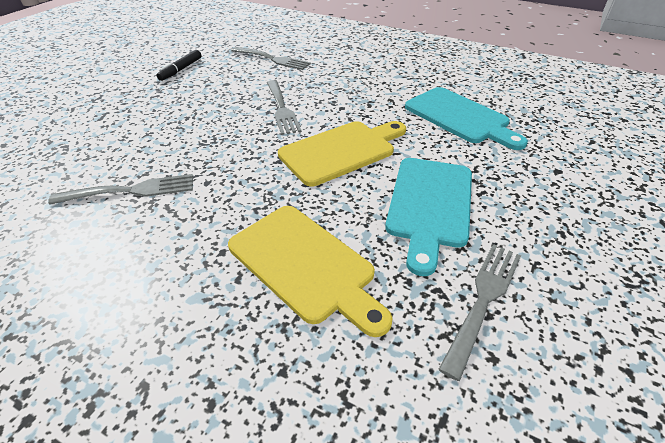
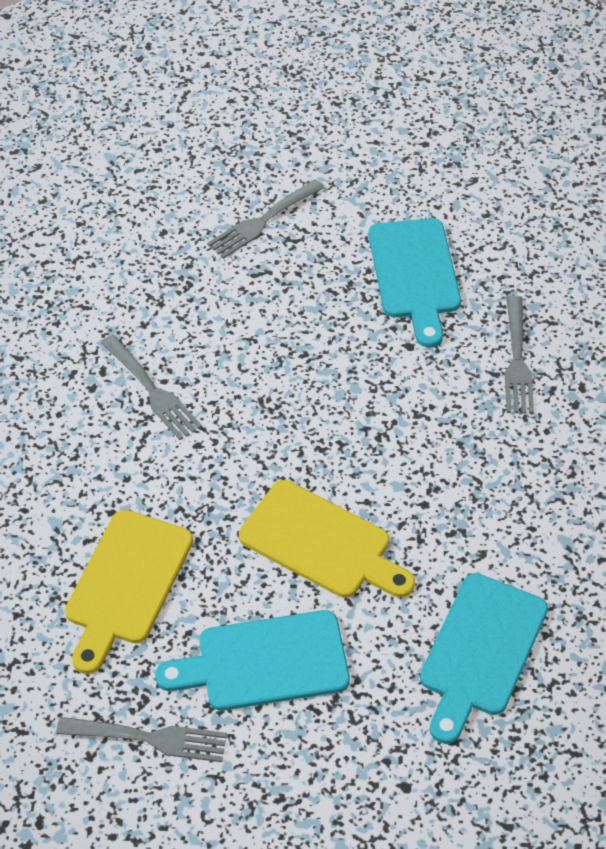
camera: 65 degrees right, 10 degrees up
(181, 70) = (415, 274): black marker -> turquoise cutting board
(281, 109) = (381, 439): grey fork -> grey fork (262, 221)

